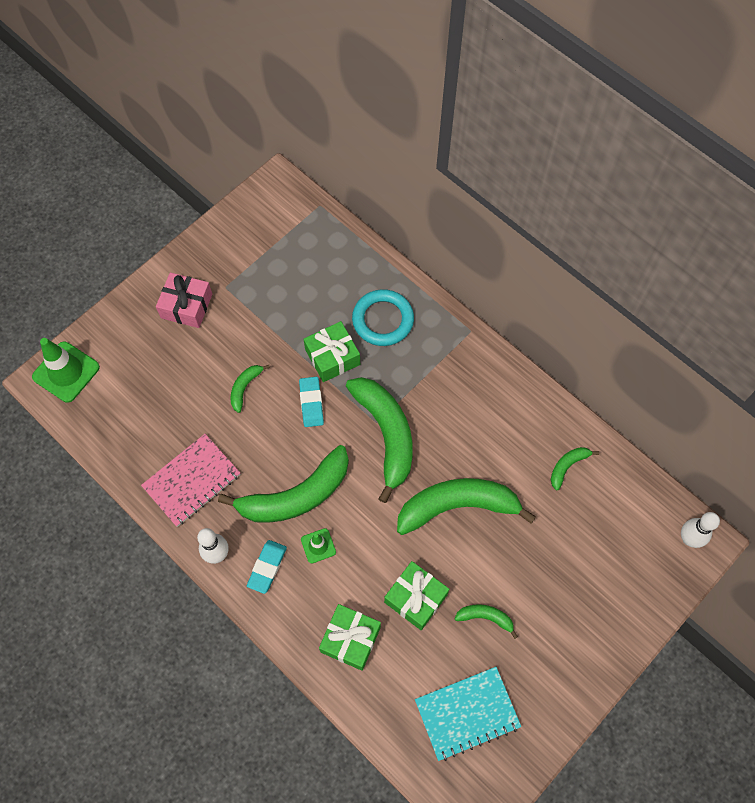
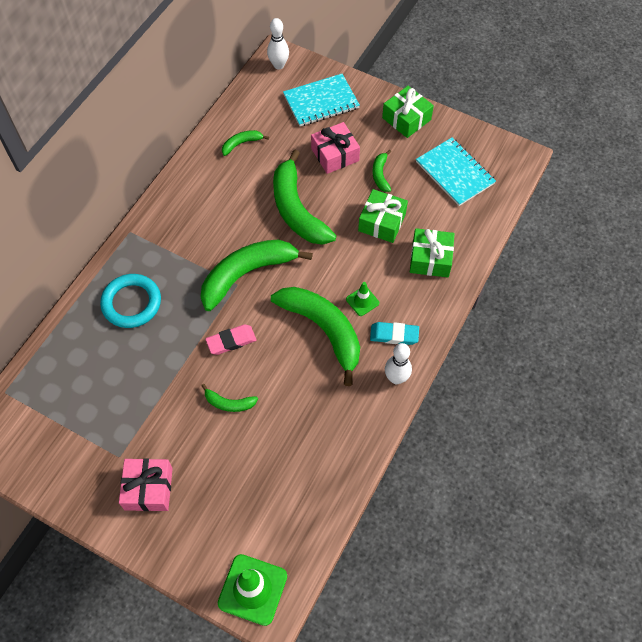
camera: 105 degrees left, 5 degrees down
(192, 481) = (335, 421): pink notebook -> none
(311, 403) = (231, 341): turquoise eraser -> pink eraser
(332, 357) = (179, 335): green gift -> green gift (406, 119)
(528, 571) = (335, 155): none -> pink gift
(567, 466) = (241, 144): green banana -> green banana turned 120 degrees clockwise
(617, 576) = (321, 102): none -> turquoise notebook

